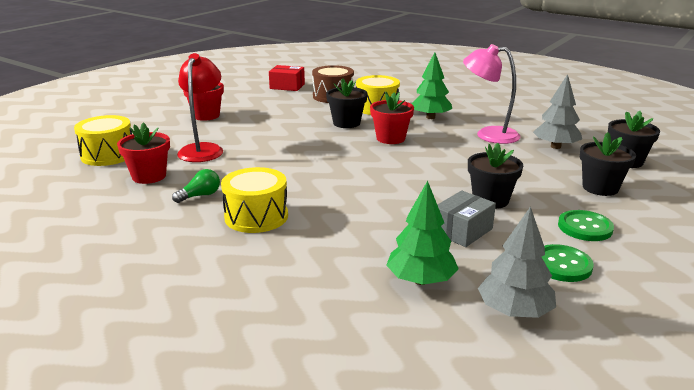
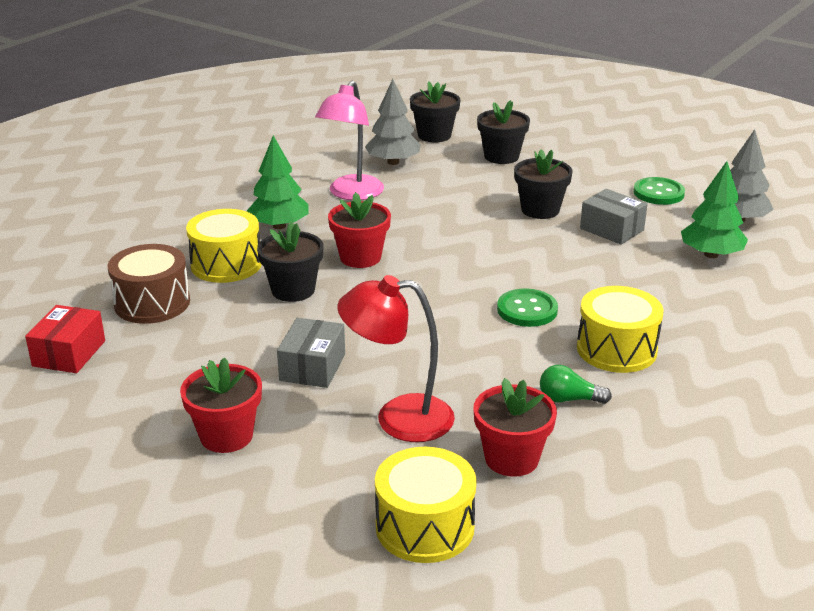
camera: 90 degrees left, 5 degrees up
(200, 196) = (569, 399): green light bulb -> green light bulb turned 45 degrees counterclockwise
(261, 130) = (312, 367): none -> grey box
(585, 227) = (587, 175): green button -> green button (527, 310)

